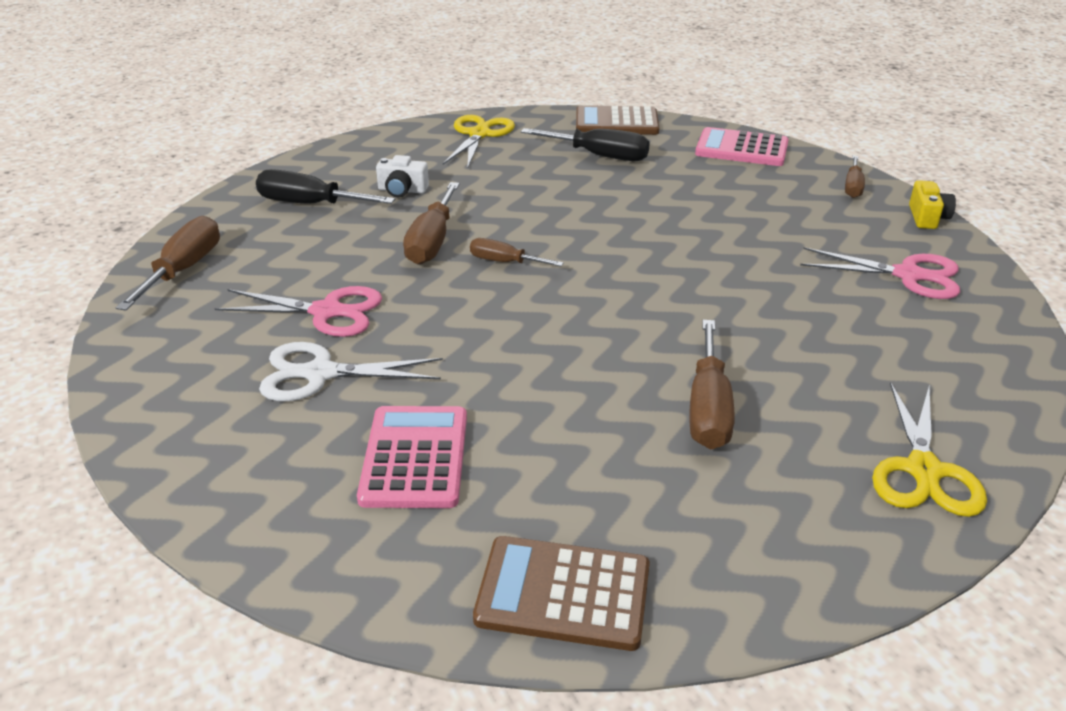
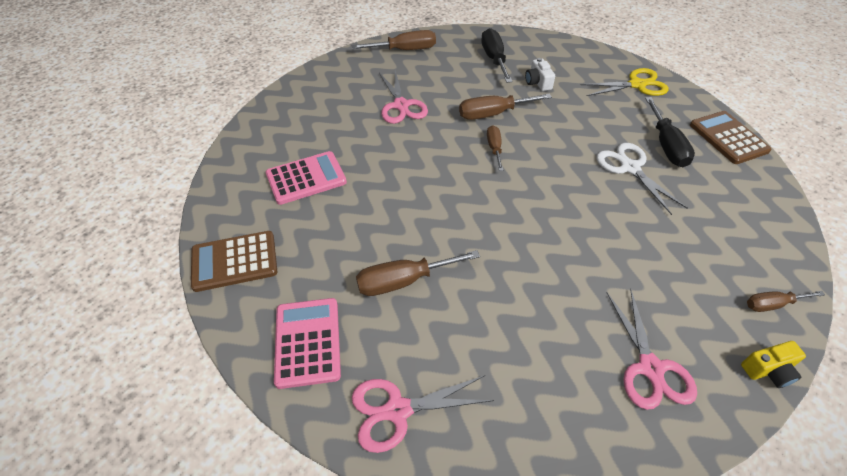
camera: 65 degrees right, 15 degrees up
(320, 374) = (351, 124): white scissors -> white scissors (629, 168)
(563, 593) = (234, 261): brown calculator -> brown calculator turned 90 degrees counterclockwise
(741, 149) = (764, 217): pink calculator -> pink calculator (307, 342)
(923, 471) = (397, 410): yellow scissors -> pink scissors

